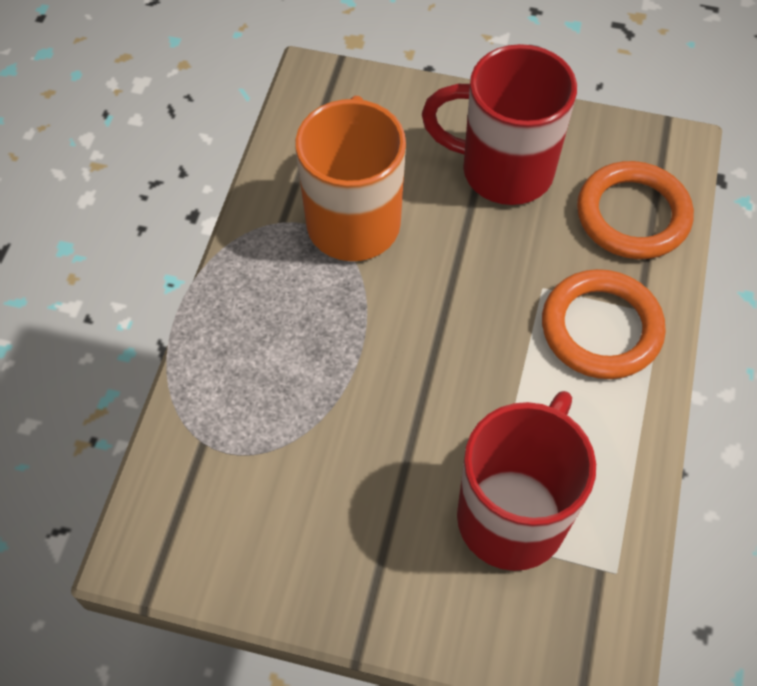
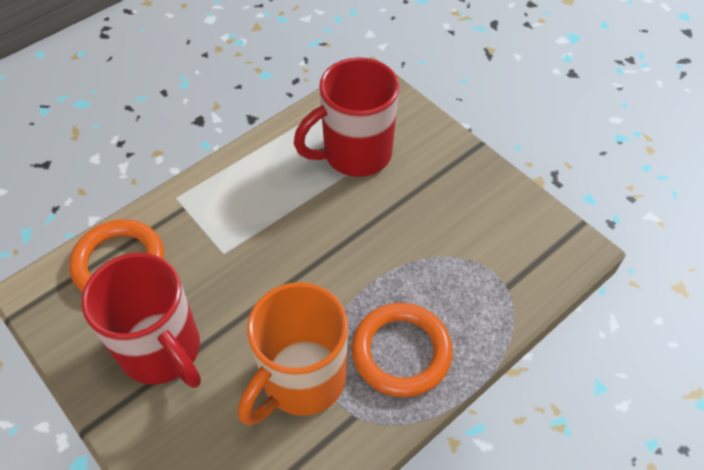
camera: 145 degrees left, 5 degrees down
(601, 328) = (216, 210): orange ring -> orange ring (401, 352)

